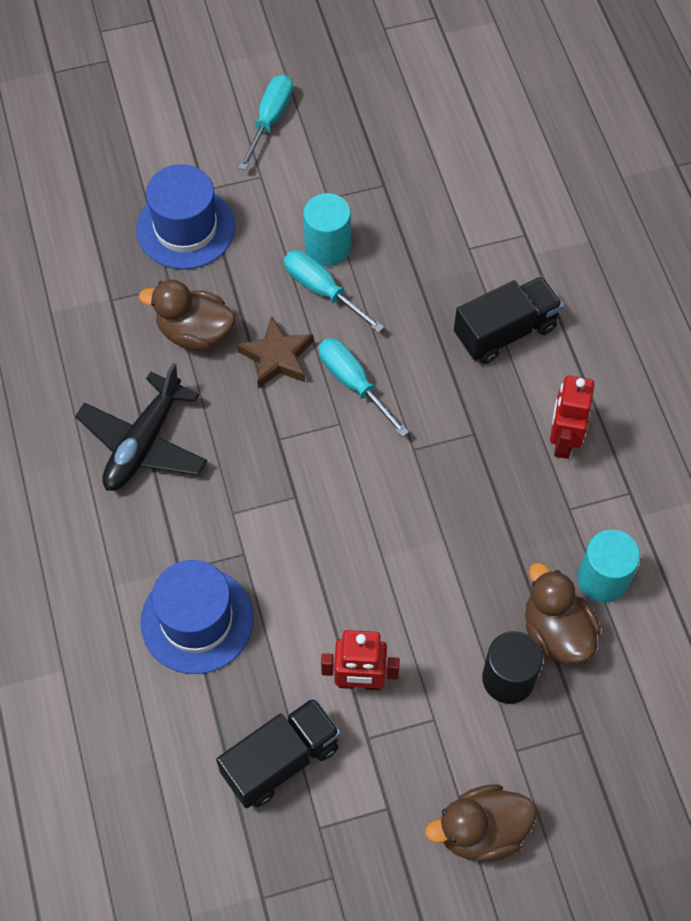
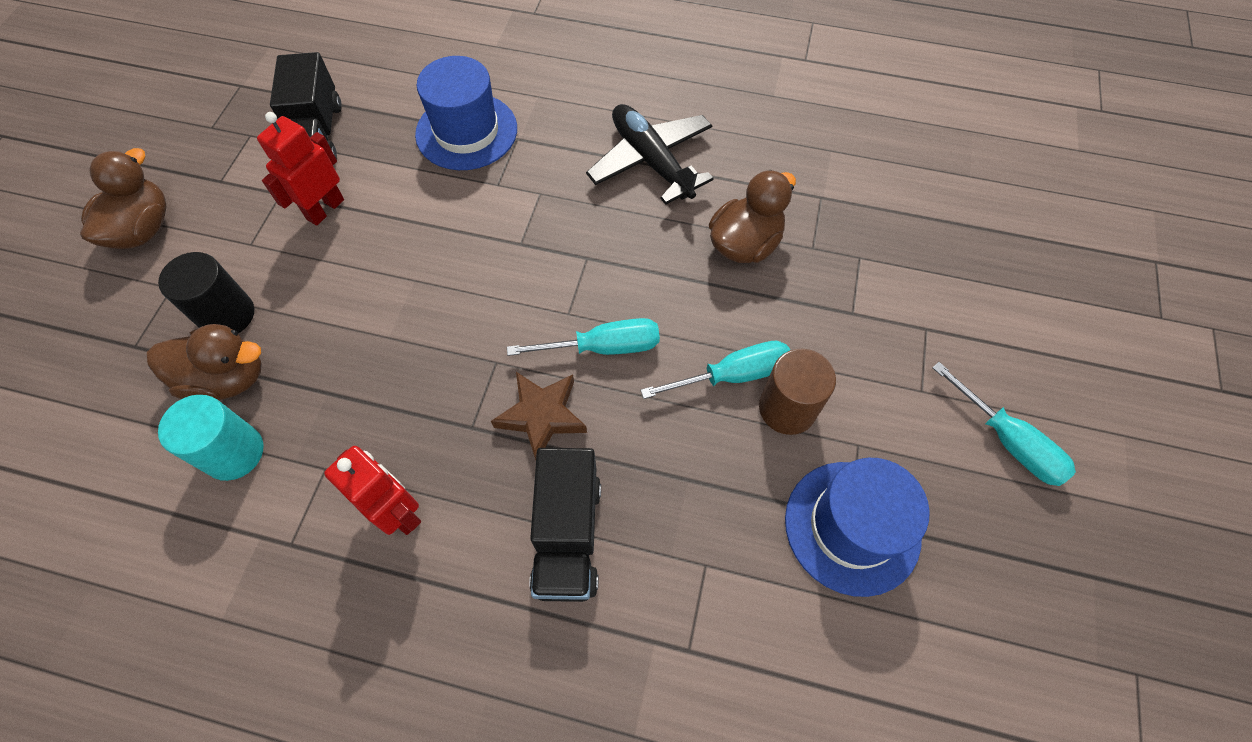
camera: 120 degrees right, 0 degrees up
(185, 228) = (880, 289): blue hat -> blue hat (852, 527)
(277, 357) = (675, 297): brown star -> brown star (542, 416)
(327, 247) = (787, 408): turquoise cylinder -> brown cylinder

